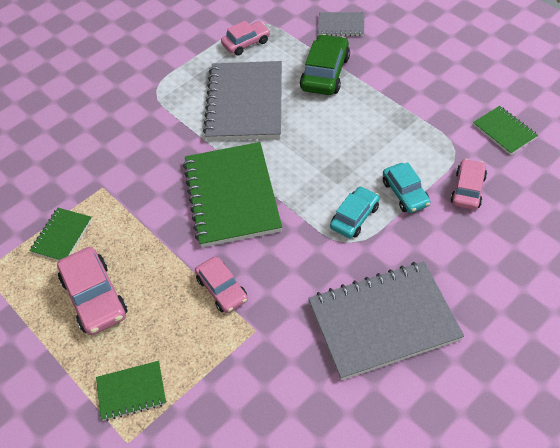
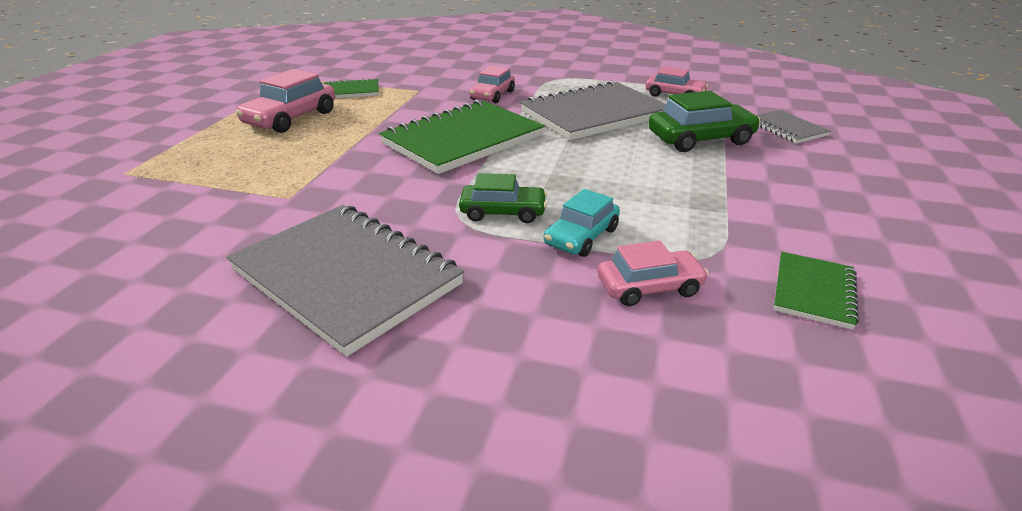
camera: 55 degrees right, 20 degrees down
(131, 391) = (186, 159): green notebook -> none
(222, 289) = (335, 167): pink car -> pink car (492, 95)
(354, 217) = (503, 212): turquoise car -> green car

